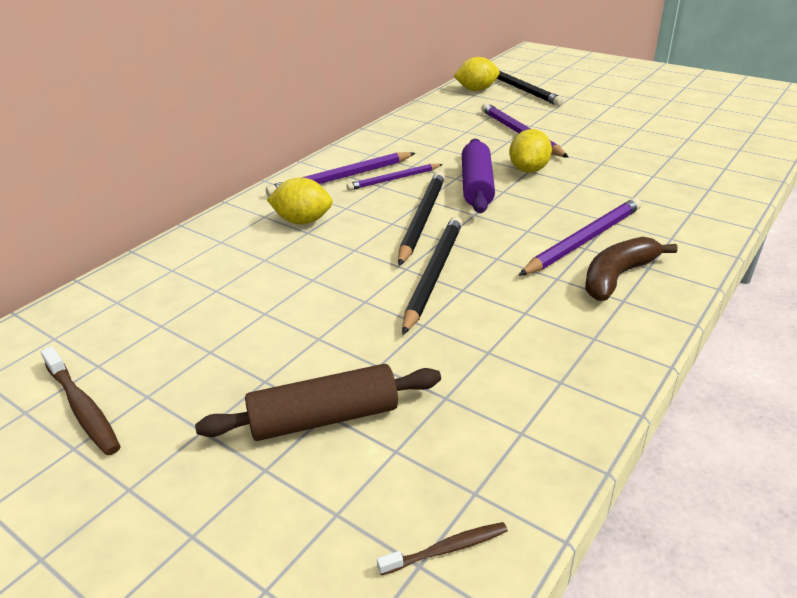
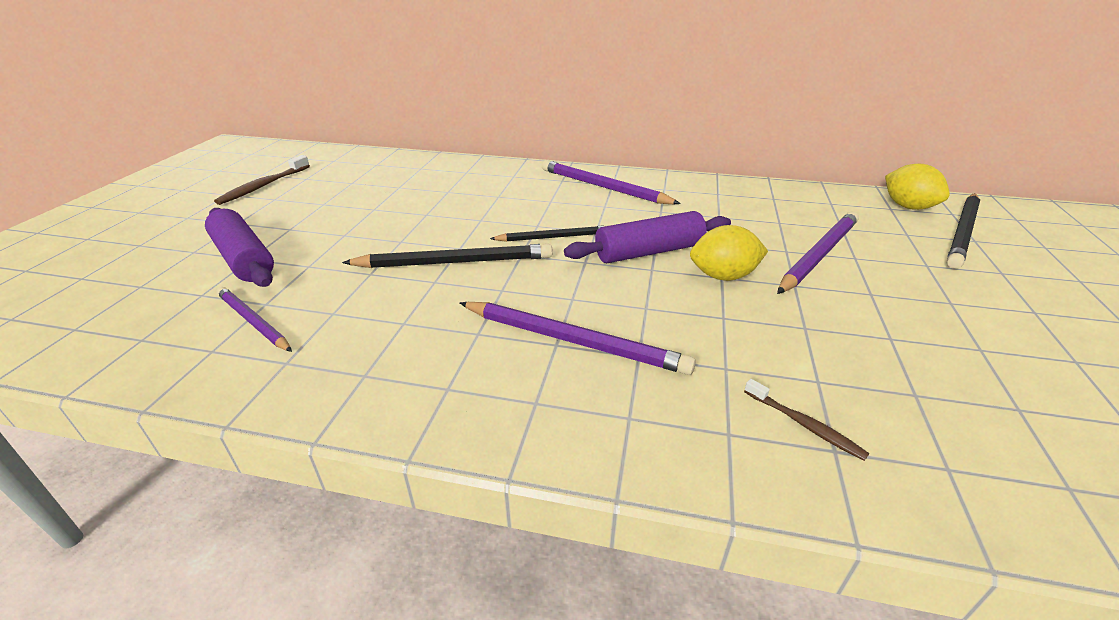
camera: 65 degrees right, 0 degrees up
(303, 221) = (514, 190): yellow lemon -> none
(324, 418) = (244, 259): brown rolling pin -> purple rolling pin
(394, 179) = (623, 209): purple pencil -> purple pencil (253, 322)
(421, 219) = (553, 237): black pencil -> black pencil, size x0.64
(446, 549) = (84, 337): brown toothbrush -> brown toothbrush (804, 425)
(617, 276) = (499, 377): brown banana -> none

